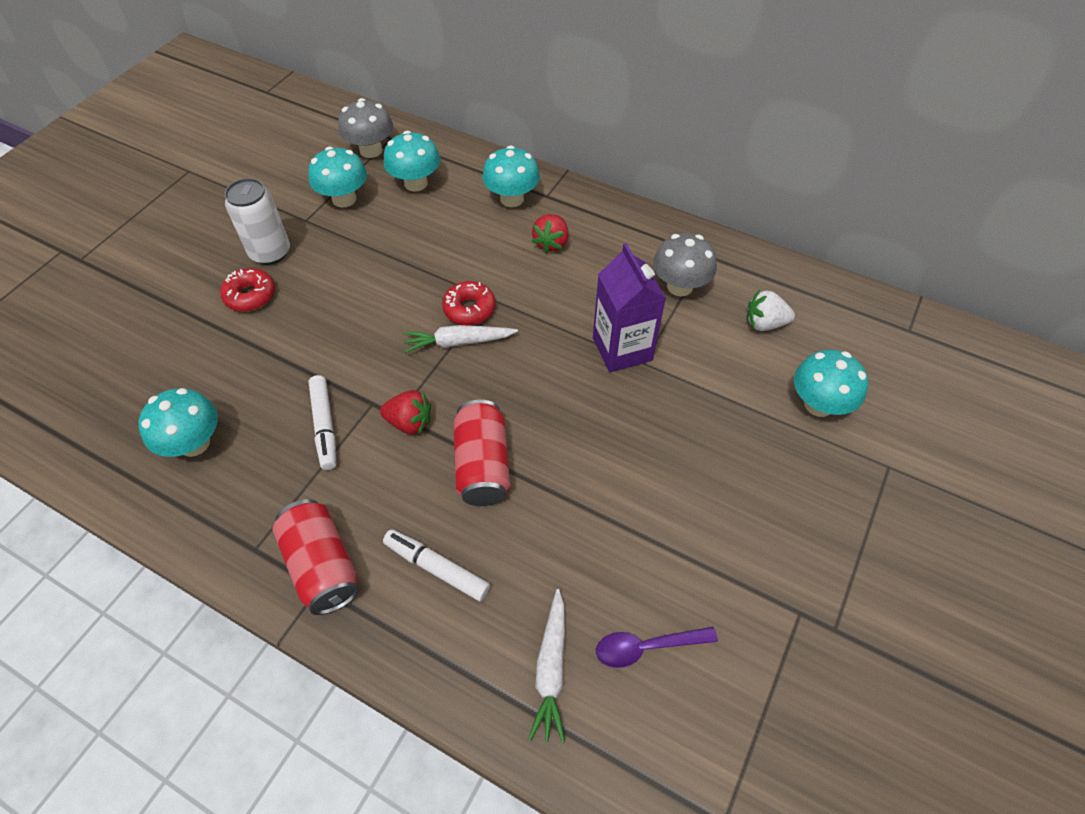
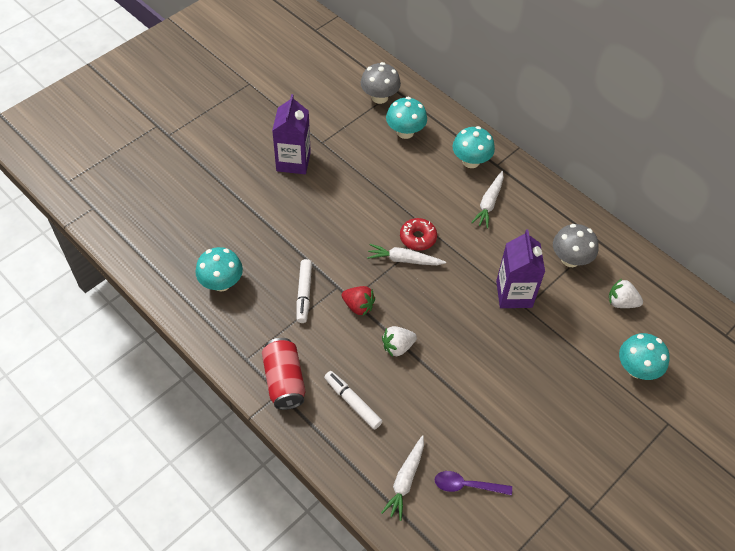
camera: 15 degrees right, 0 degrees up
(250, 296) = (274, 190): red donut -> none
(270, 252) = (293, 161): white can -> purple carton
(344, 199) = (352, 132): turquoise mushroom -> none
(482, 465) = (398, 347): red can -> white strawberry
(551, 243) = (489, 203): red strawberry -> white carrot

